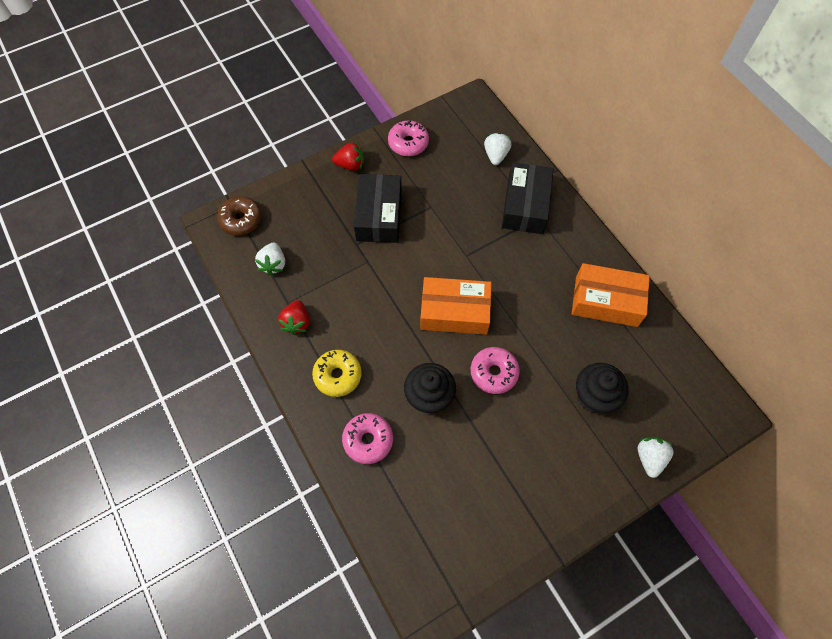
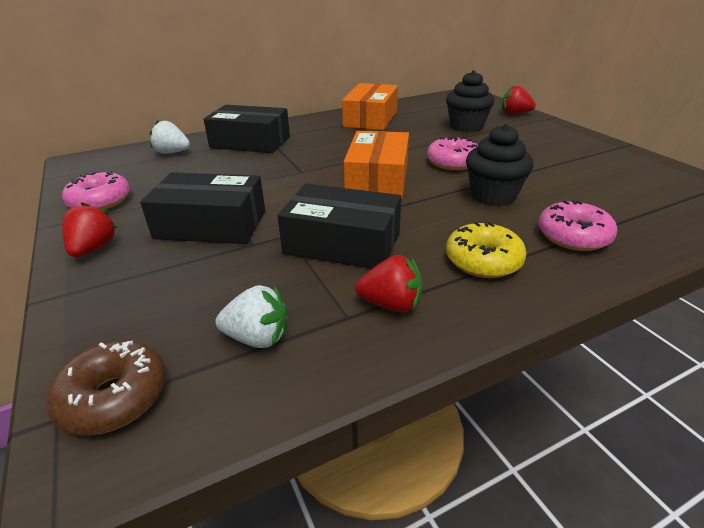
camera: 85 degrees left, 30 degrees down
(357, 294) = (342, 243): none -> black box
(649, 458) = (514, 114): white strawberry -> red strawberry

